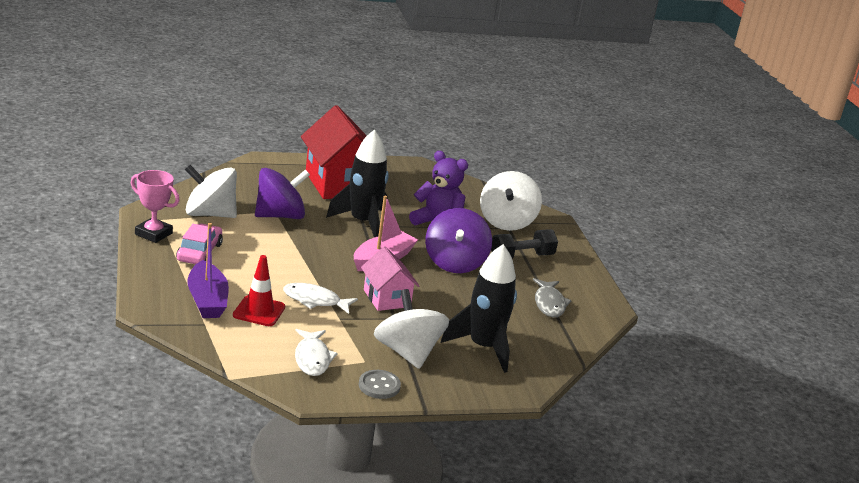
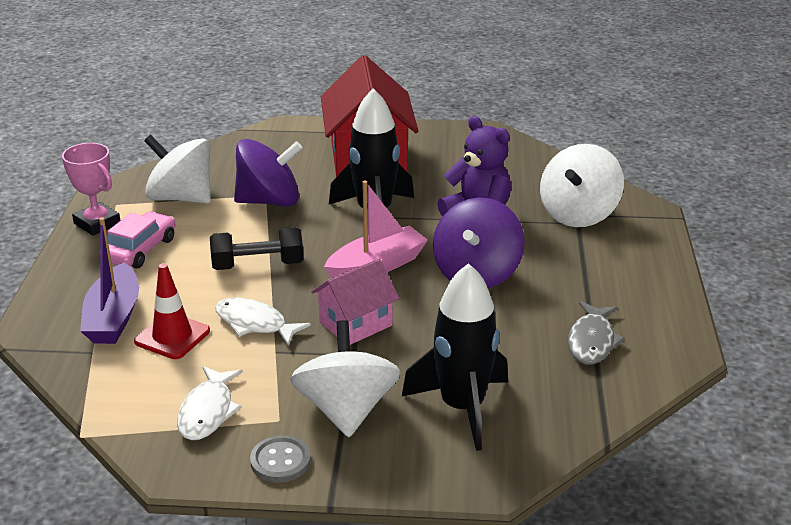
camera: 20 degrees right, 5 degrees up
(387, 298) = (355, 324): pink house -> pink house turned 60 degrees clockwise
(521, 257) = (579, 267): black dumbbell -> black dumbbell (258, 265)

